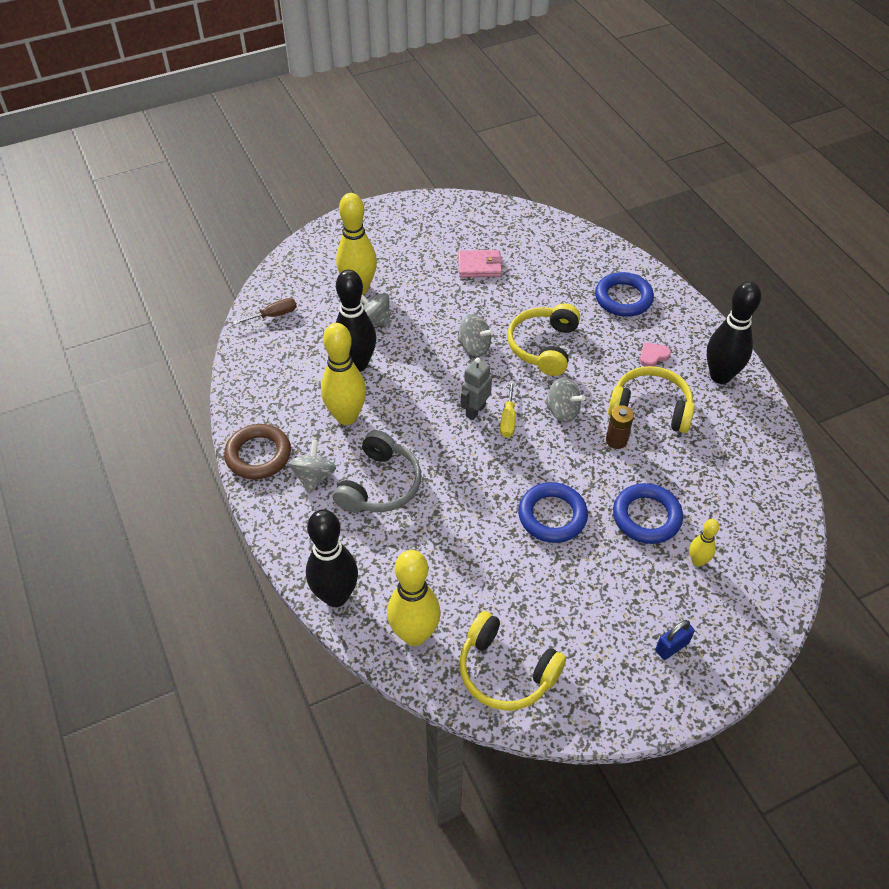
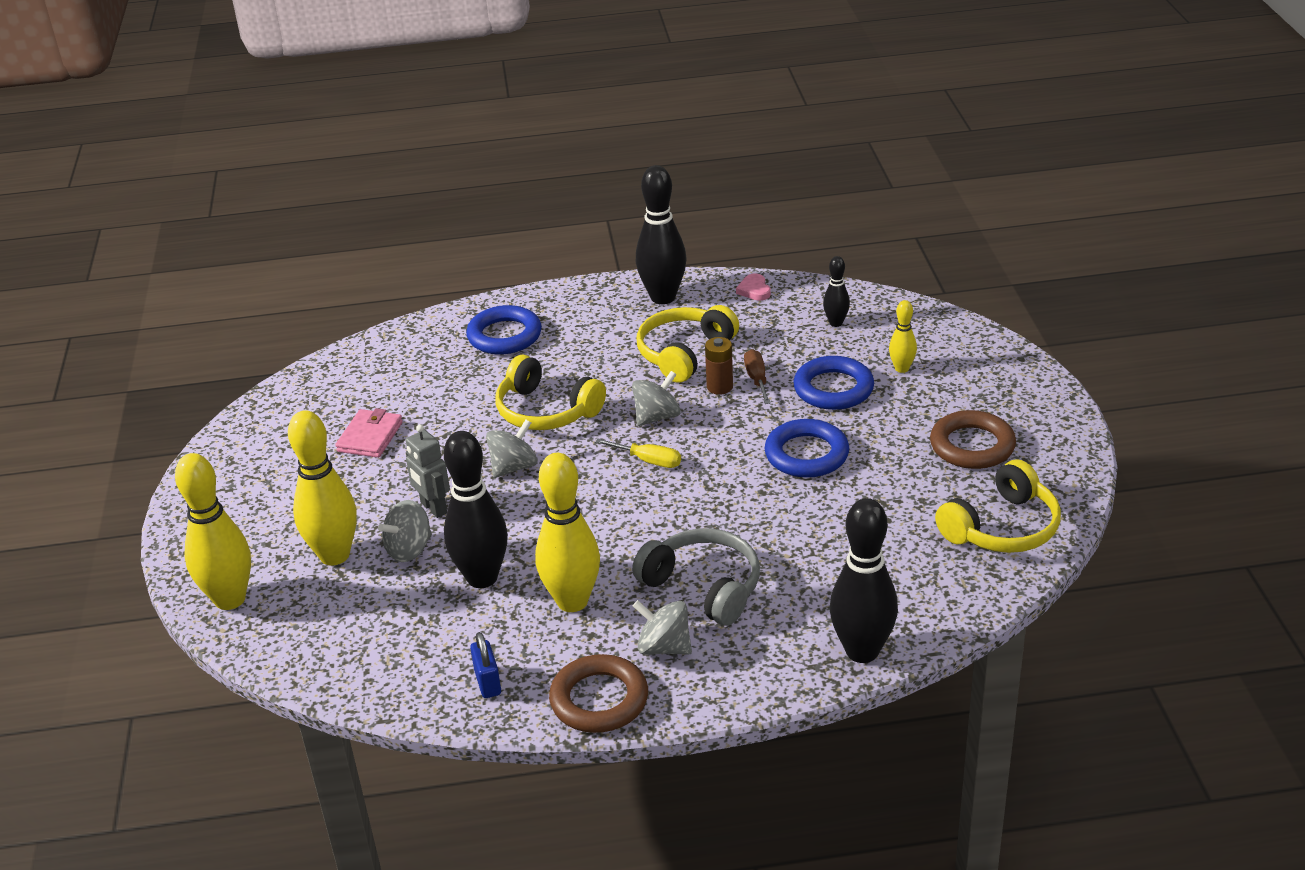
camera: 70 degrees left, 15 degrees down
(274, 315) = (331, 652): brown screwdriver -> brown screwdriver (757, 379)
(414, 634) = (936, 590): yellow bowling pin -> yellow bowling pin (230, 599)
(475, 410) = (621, 485): grey robot -> grey robot (433, 508)
(608, 632) = (972, 446): none -> brown ring
(653, 356) = (608, 335): pink heart -> pink heart (754, 290)
(672, 646) = (999, 408): blue padlock -> blue padlock (488, 682)
(743, 500) = (836, 323): none -> black bowling pin

